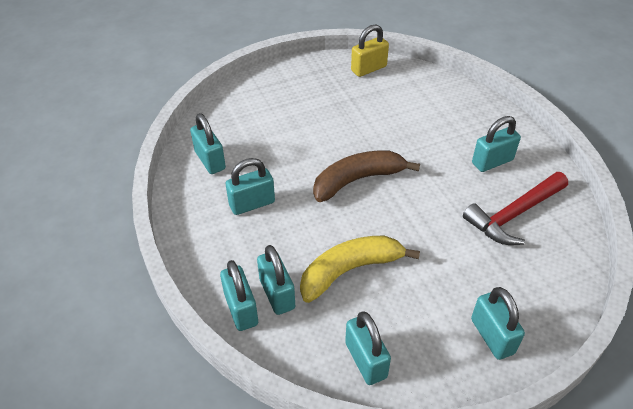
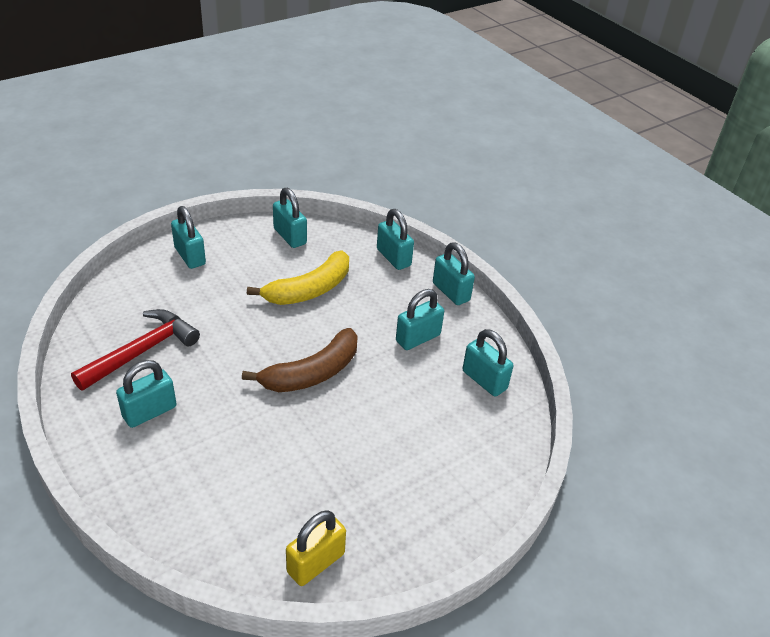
camera: 165 degrees right, 5 degrees down
(277, 294) = (368, 269): turquoise padlock -> turquoise padlock (451, 292)

